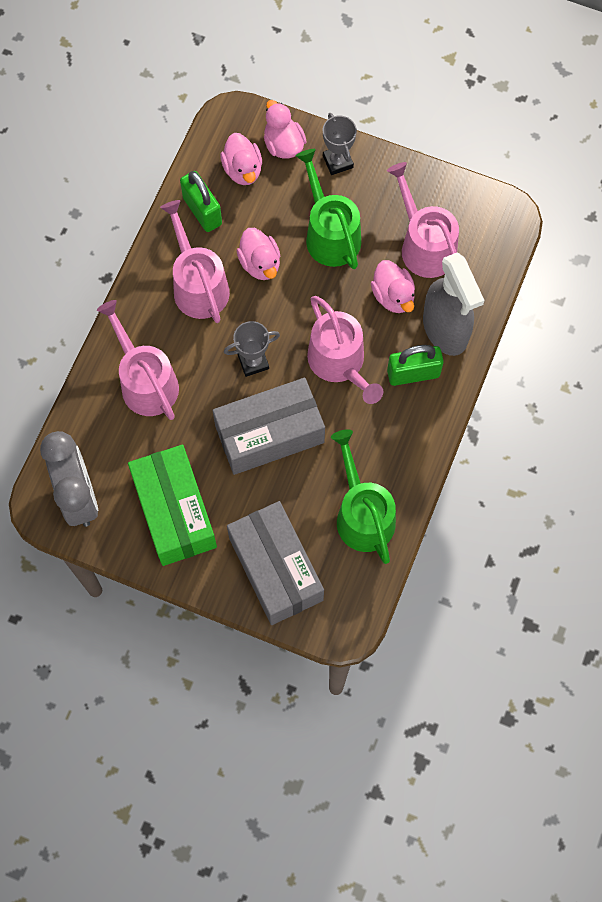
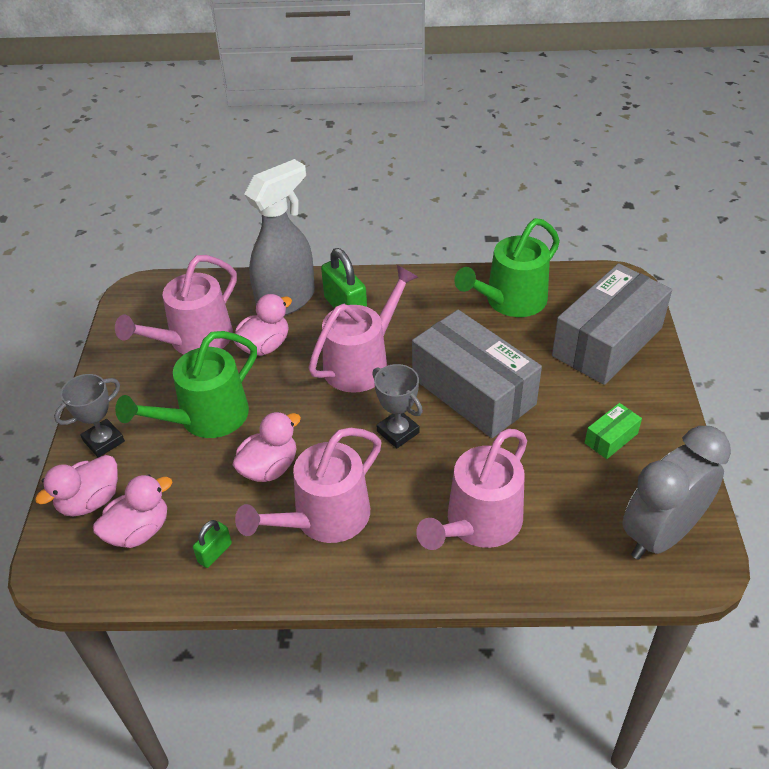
camera: 110 degrees left, 25 degrees down
(174, 512) = (611, 438): green box -> green box, size x0.42
(202, 211) = (215, 553): green padlock -> green padlock, size x0.54

